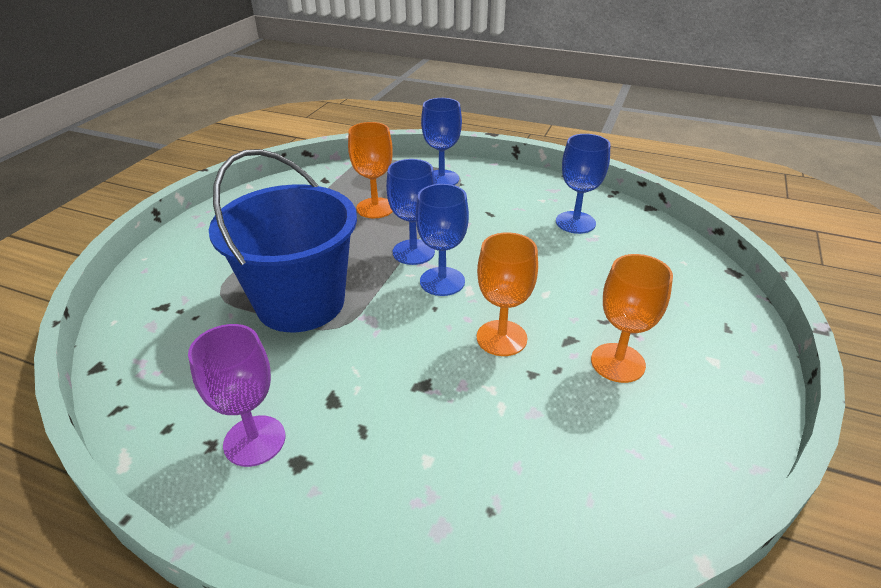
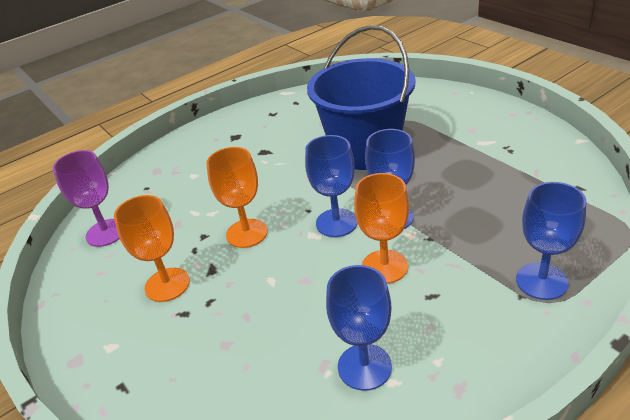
camera: 125 degrees right, 0 degrees up
(254, 440) = (261, 125): purple goblet -> purple goblet (106, 233)
(375, 208) = (490, 211): orange goblet -> orange goblet (384, 266)

